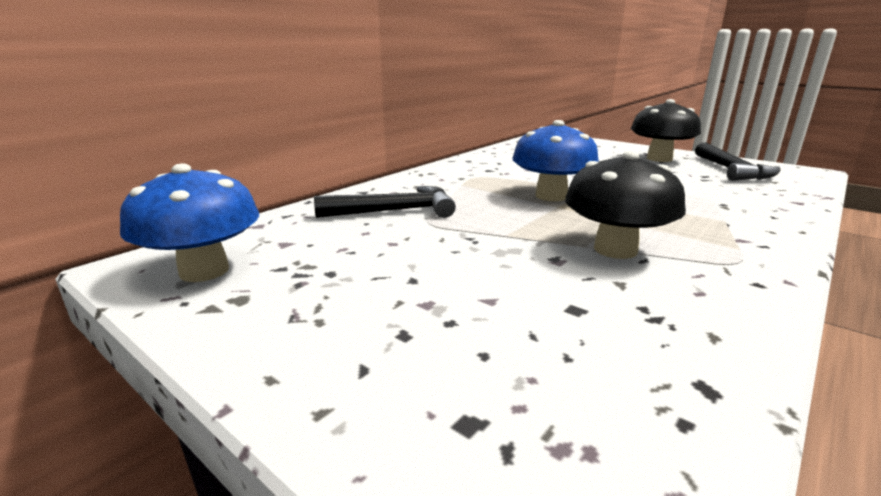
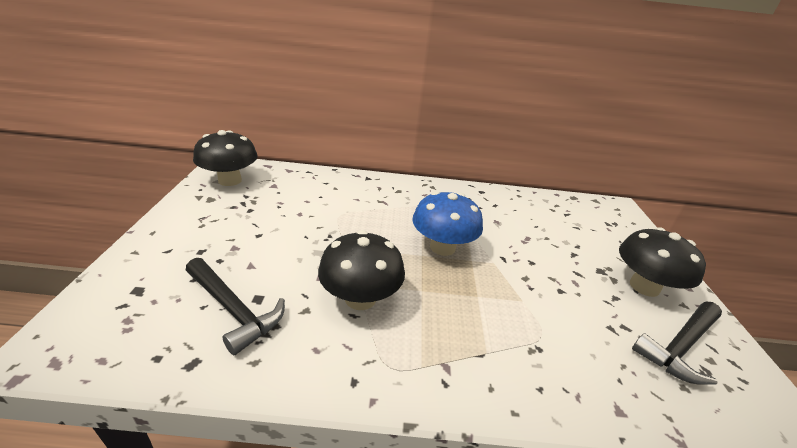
camera: 50 degrees right, 10 degrees up
(204, 271) = (230, 180): blue mushroom -> black mushroom
(395, 211) = (346, 198): black hammer -> black hammer (234, 310)

